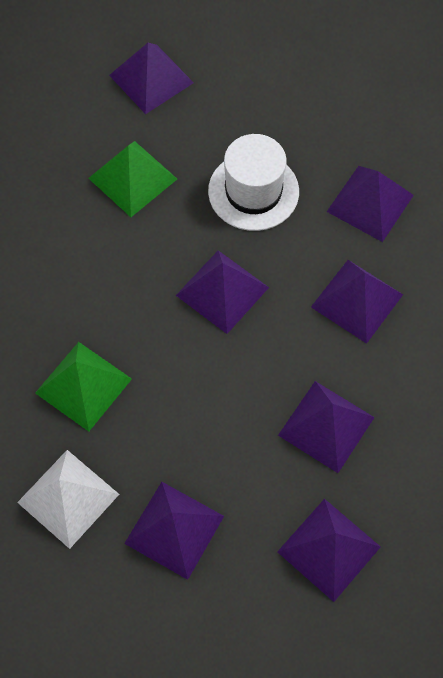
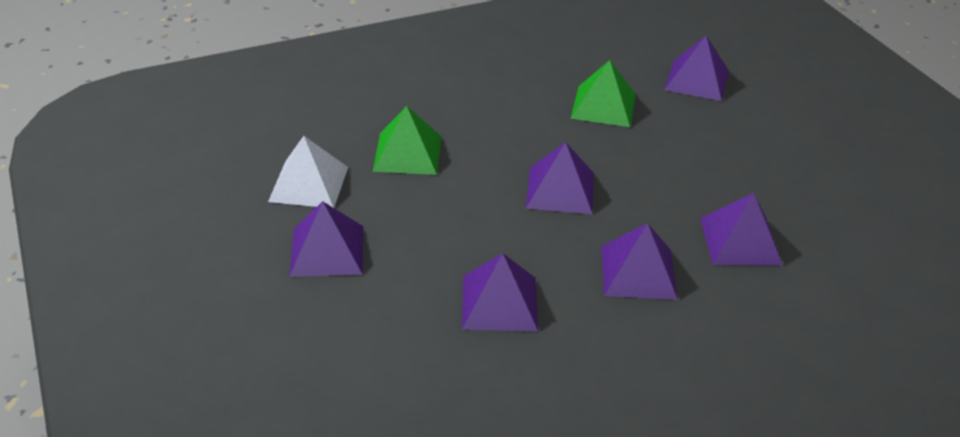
camera: 55 degrees right, 25 degrees down
(253, 191) = (667, 170): white hat -> none
(329, 549) = (384, 354): purple pyramid -> none

